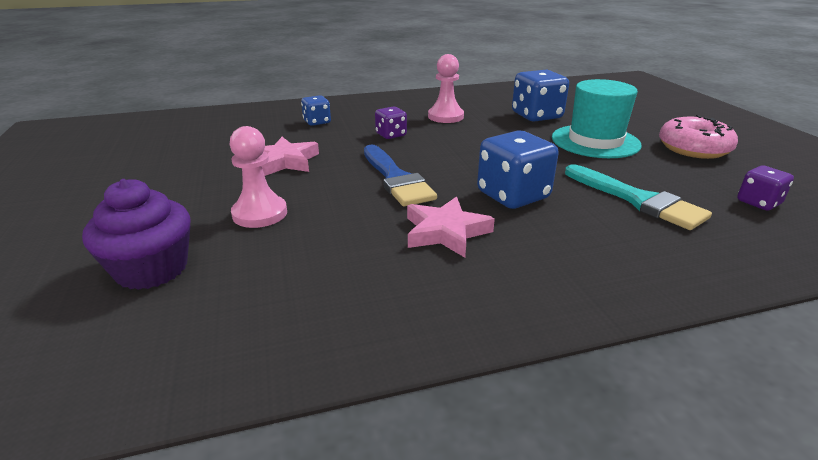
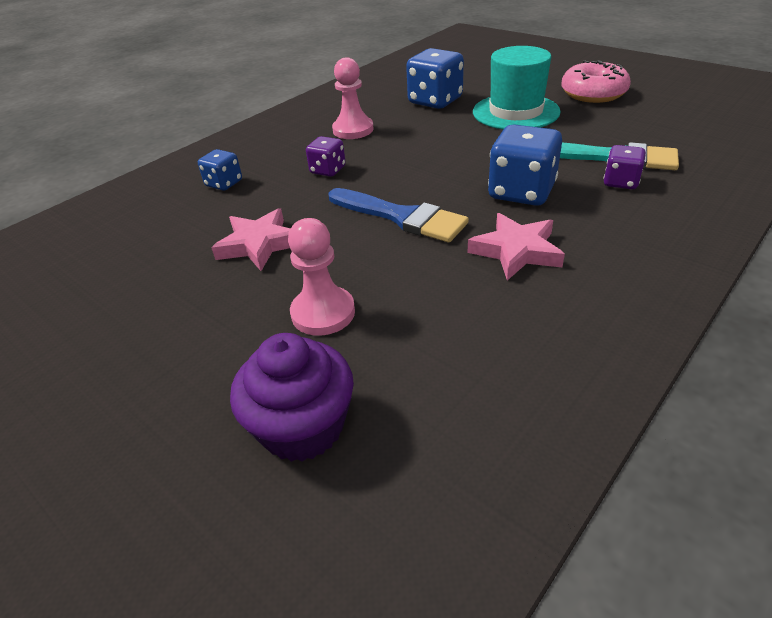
camera: 30 degrees left, 10 degrees up
(758, 203) = (686, 128): purple dice -> purple dice (620, 182)

